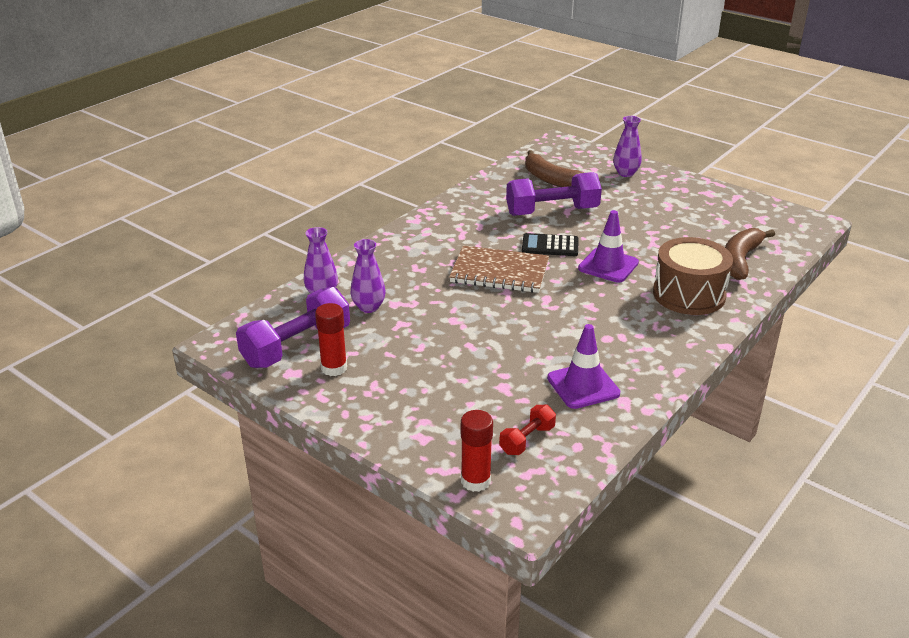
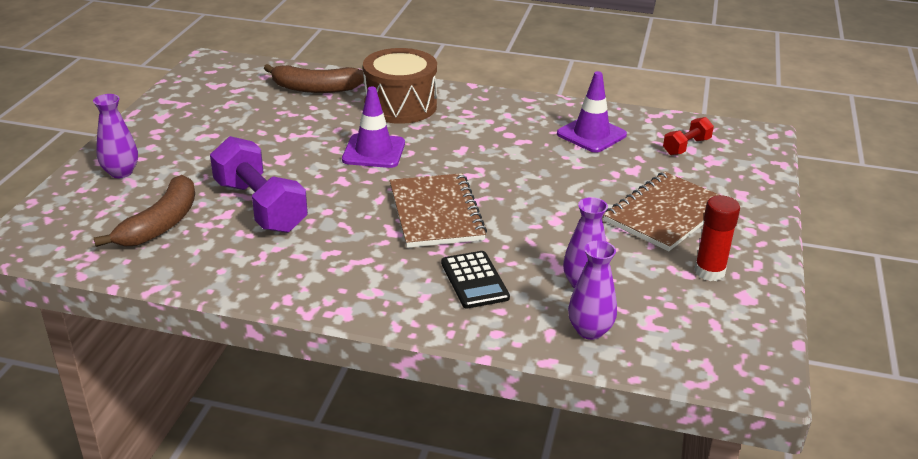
camera: 115 degrees left, 0 degrees up
(296, 346) = (704, 311): purple dumbbell -> none
(423, 378) = (665, 214): none -> brown notebook
(475, 481) = (757, 158): red glue stick -> none
(527, 440) = (686, 146): red dumbbell -> red dumbbell turned 60 degrees counterclockwise
(550, 246) = (352, 192): black calculator -> black calculator (474, 280)

